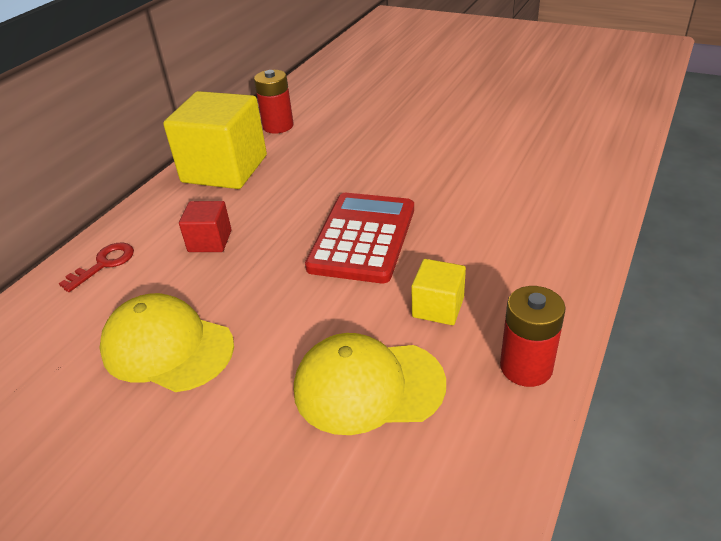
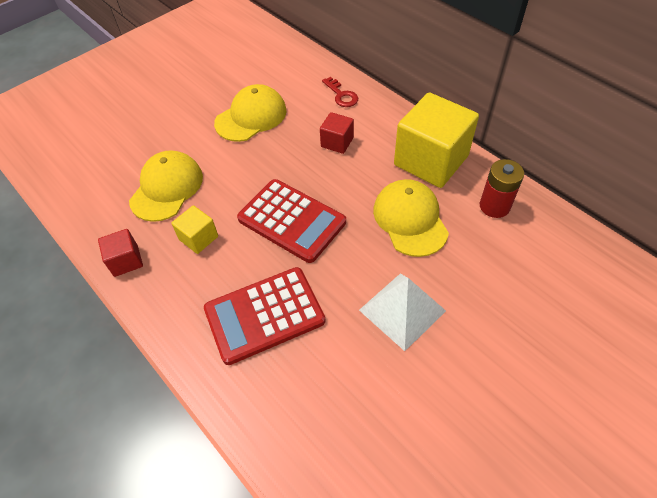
camera: 110 degrees right, 15 degrees up
(318, 164) = (410, 219): none -> yellow cap
(428, 146) = (402, 310): none -> white pyramid
(499, 217) = (264, 315): none -> red calculator
(526, 367) = (126, 261): red battery -> red cube

